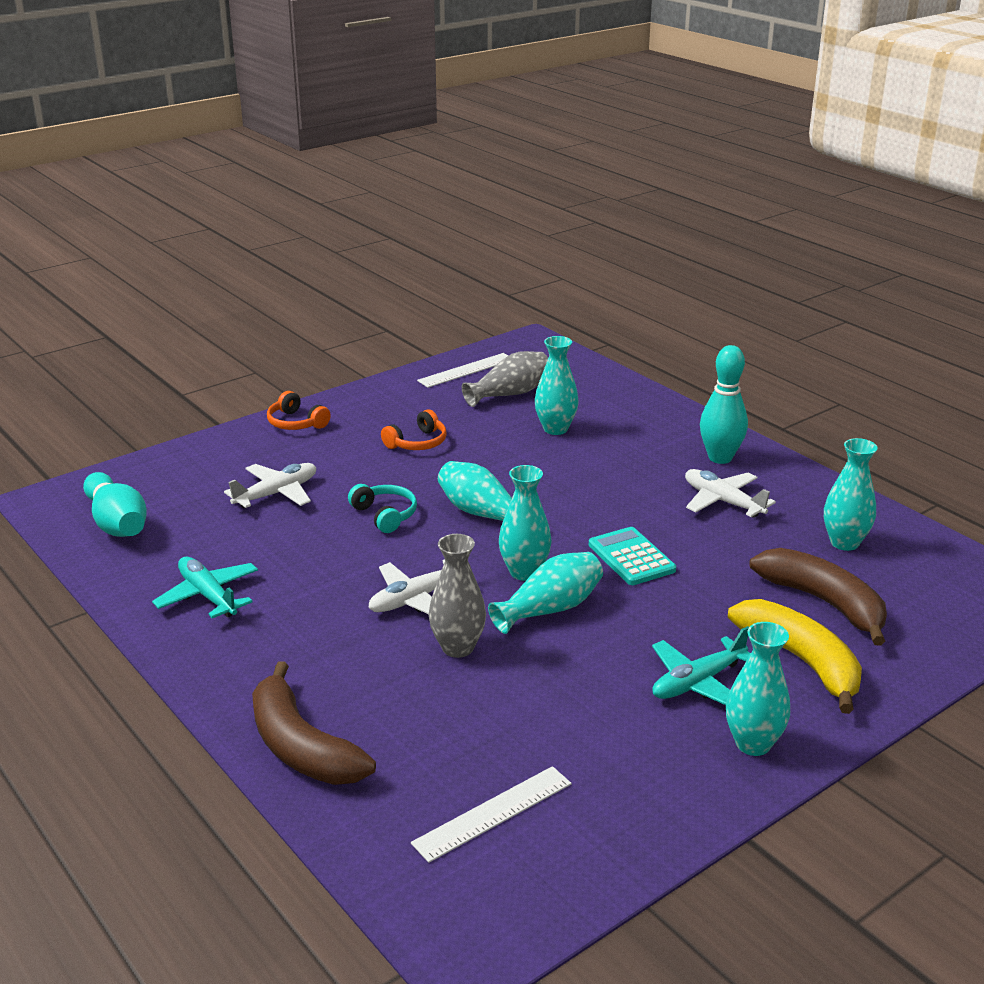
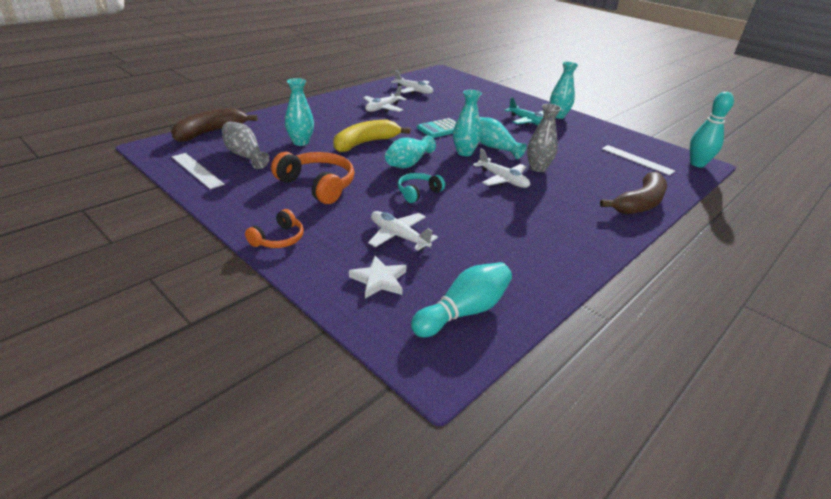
camera: 100 degrees left, 5 degrees up
(195, 478) = (379, 280): none -> white star
(208, 596) = (537, 249): turquoise plane -> none
(417, 443) = (317, 185): orange headphones -> orange headphones, size x1.71
(720, 458) = (338, 106): turquoise bowling pin -> turquoise bowling pin (697, 164)
(801, 661) = (503, 105): yellow banana -> yellow banana (365, 143)
(824, 602) = (461, 98): brown banana -> brown banana (210, 132)
(844, 543) = (413, 91): turquoise vase -> white plane

